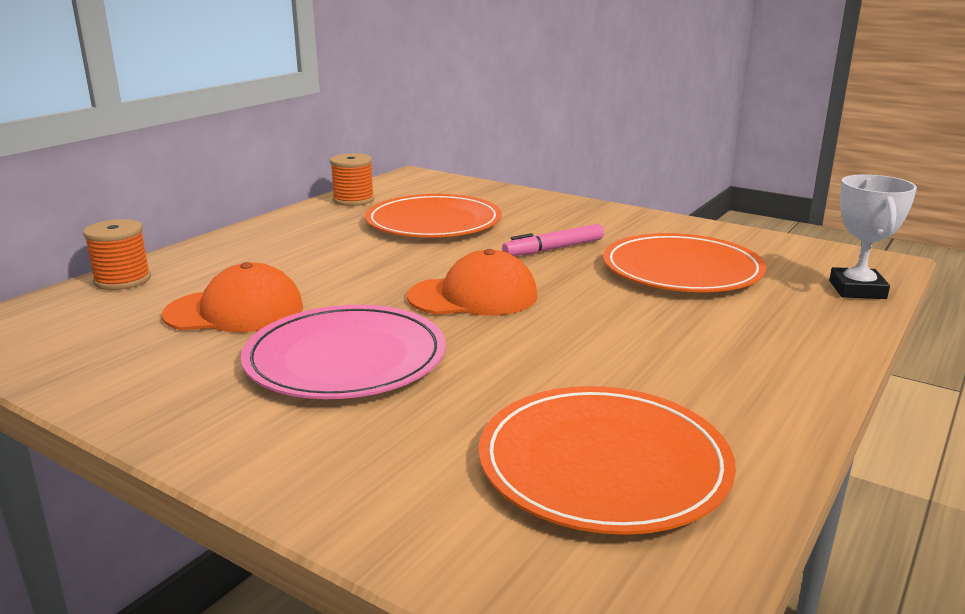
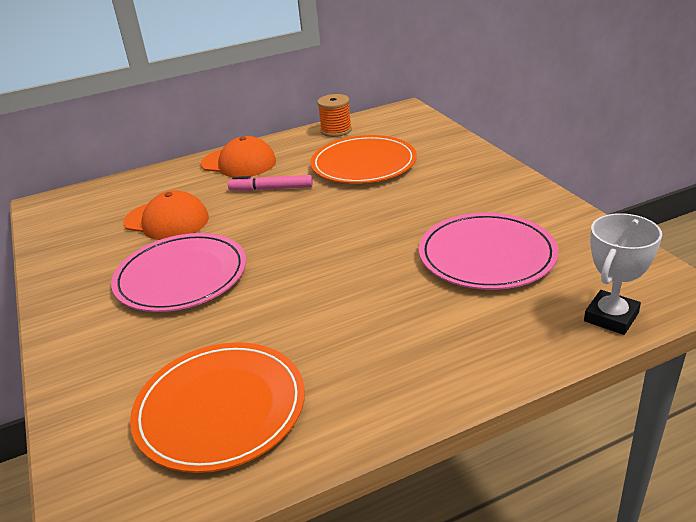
camera: 35 degrees right, 10 degrees up
(122, 280) = (139, 180): orange spool -> none
(473, 296) = (308, 243): orange cap -> orange cap (239, 163)
(554, 249) = (415, 210): pink marker -> pink marker (271, 189)
(682, 269) = (487, 255): orange plate -> pink plate

